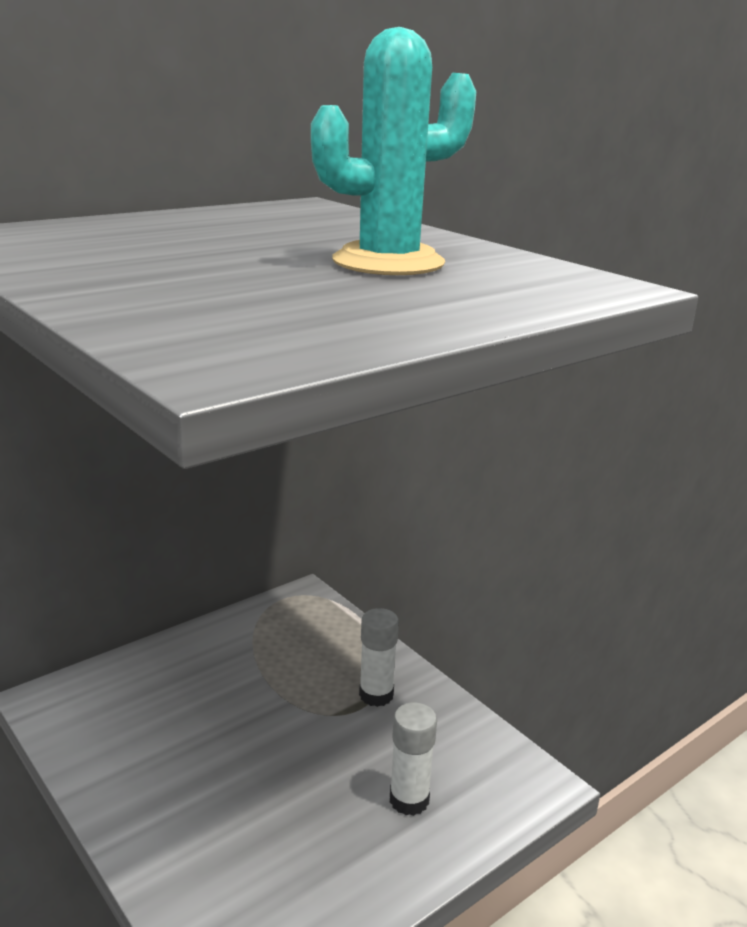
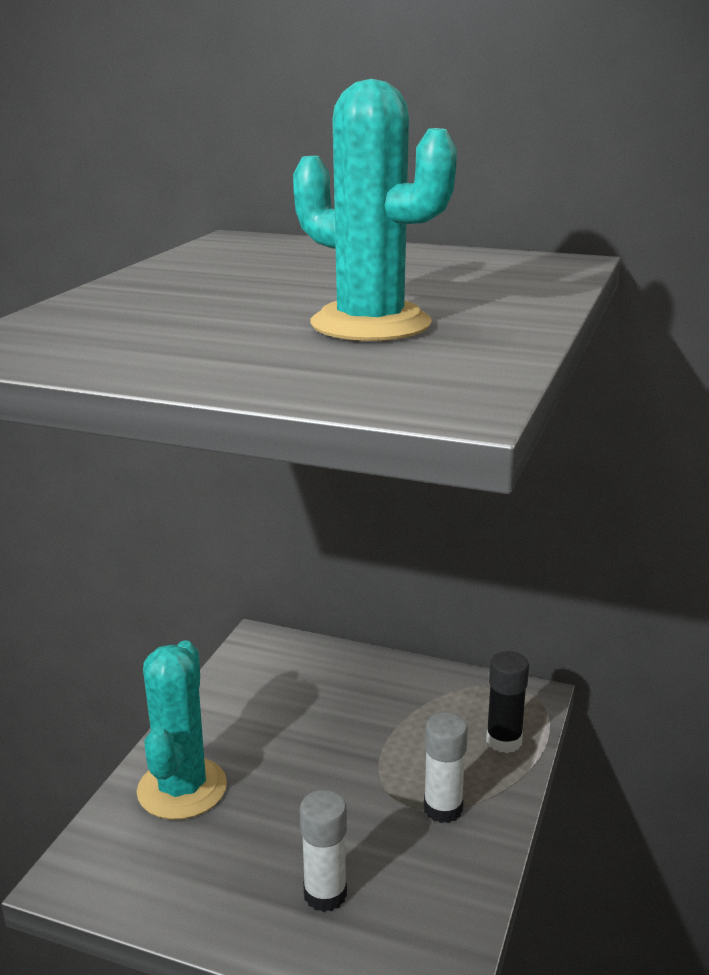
camera: 60 degrees right, 0 degrees up
(198, 842) = (182, 789): none -> turquoise cactus
(336, 631) = (504, 741): none -> black glue stick

